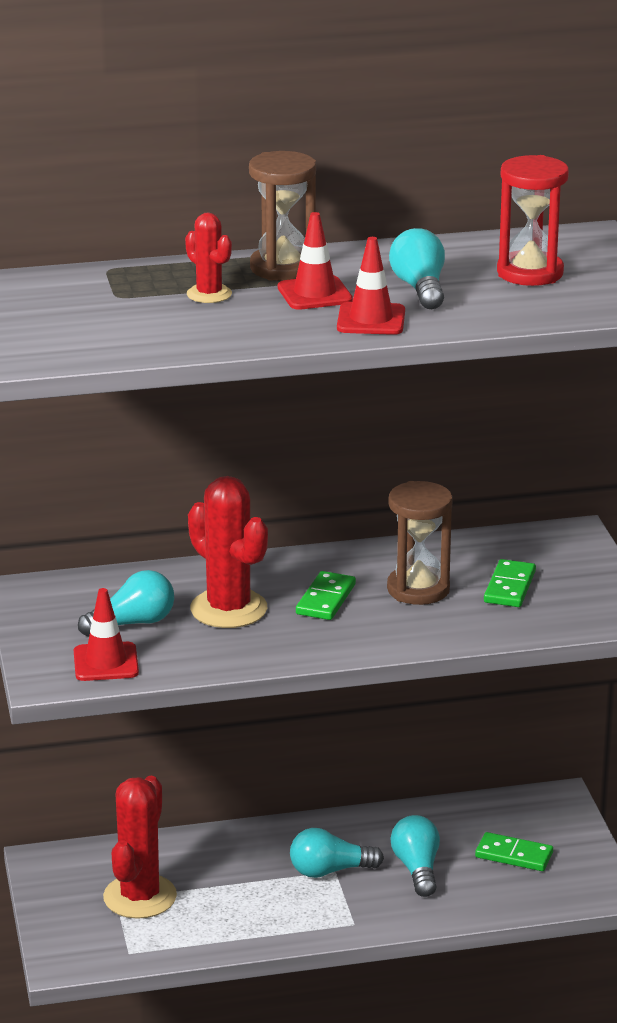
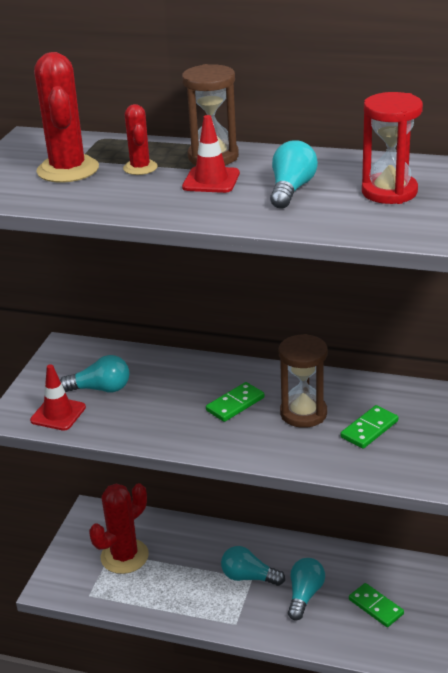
camera: 30 degrees right, 5 degrees up
(228, 609) = (167, 394): red cactus -> red cactus (68, 170)
(371, 320) = (226, 208): red traffic cone -> none

